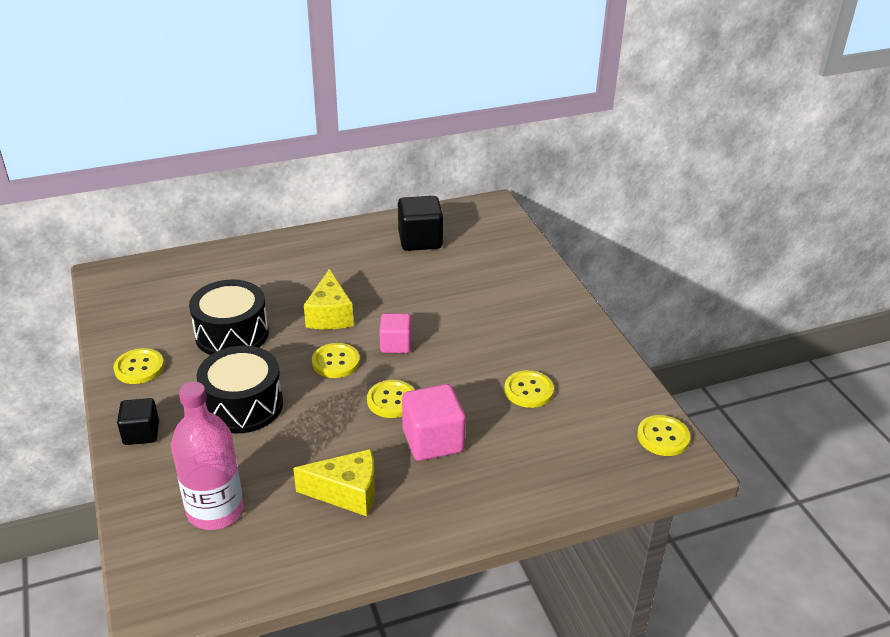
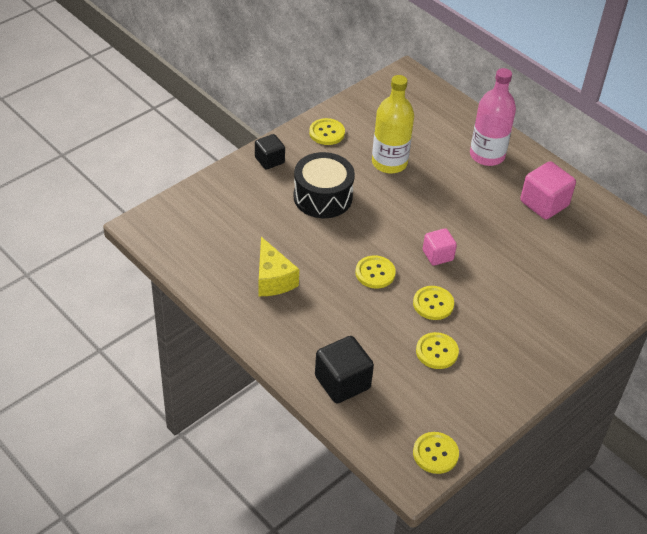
camera: 65 degrees right, 10 degrees up
(215, 510) = (225, 221): pink bottle -> pink bottle (487, 155)
(232, 334) = (389, 163): black drum -> yellow bottle
(330, 315) = (446, 206): yellow cheese -> none
(336, 362) = (396, 228): yellow button -> yellow button (433, 304)
(420, 240) = (583, 227): black cube -> black cube (342, 382)
(433, 441) = (347, 309): pink cube -> pink cube (544, 203)

